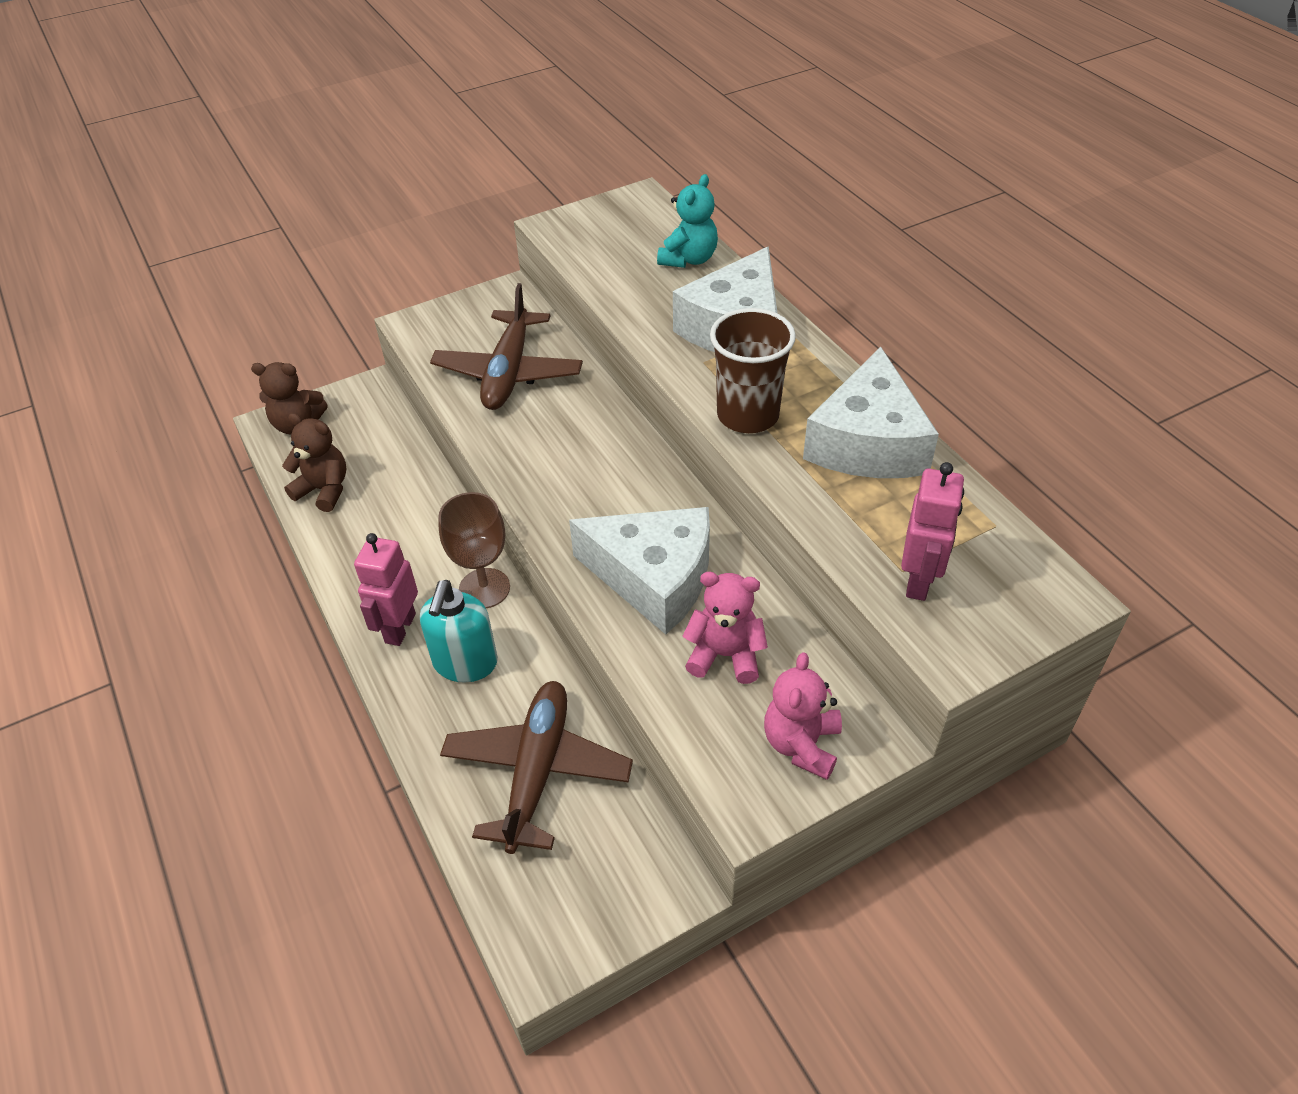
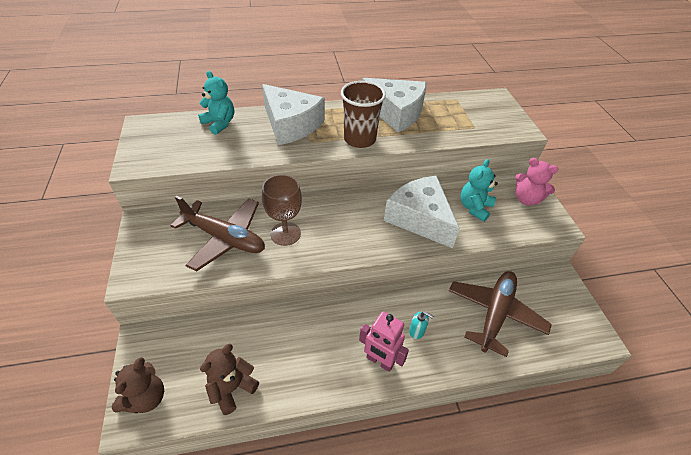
camera: 75 degrees left, 0 degrees up
(465, 663) = (417, 331): turquoise soap dispenser -> turquoise soap dispenser, size x0.50
(484, 588) = (364, 310): brown goblet -> brown goblet (285, 234)
(537, 771) = (494, 314): brown plane -> brown plane turned 90 degrees clockwise
(654, 578) = (420, 218): white cheese -> white cheese turned 75 degrees counterclockwise
(725, 655) = (474, 208): pink teddy bear -> turquoise teddy bear
(919, 581) = (481, 125): pink robot -> none

